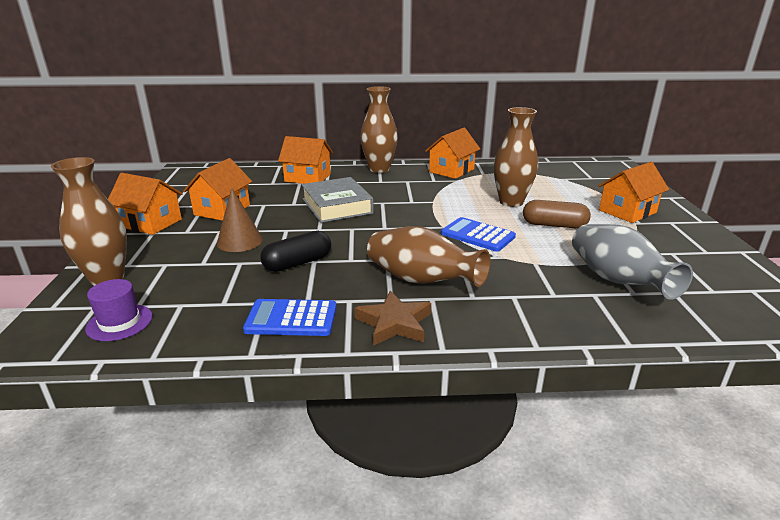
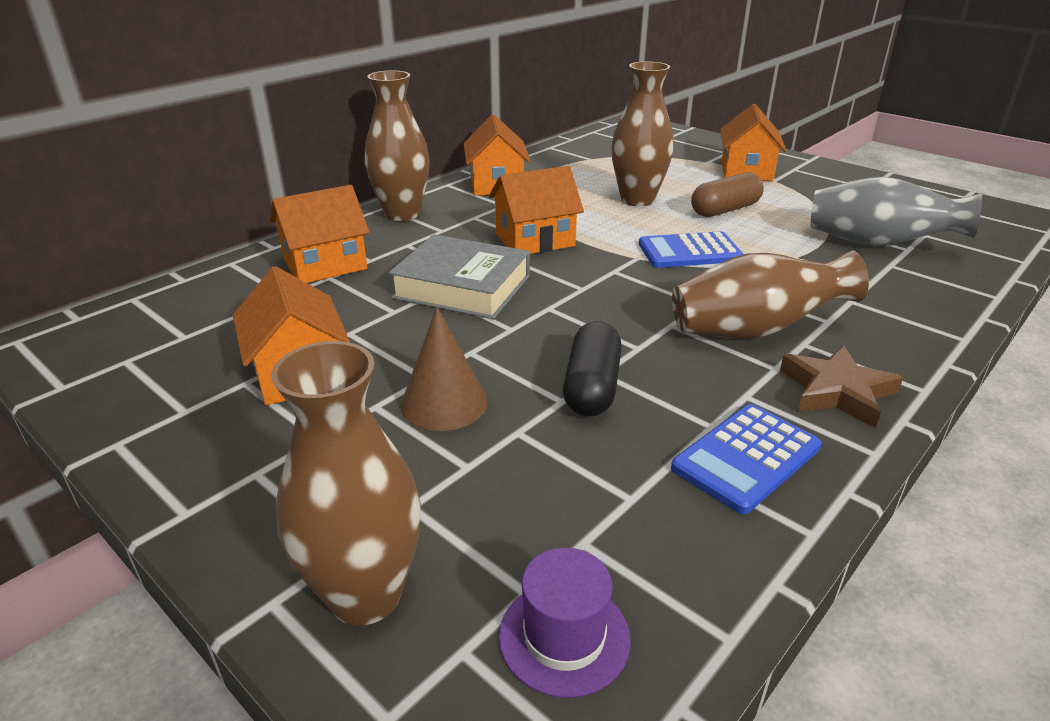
camera: 45 degrees left, 5 degrees up
(151, 223) = (211, 461): orange house -> orange house (535, 240)

